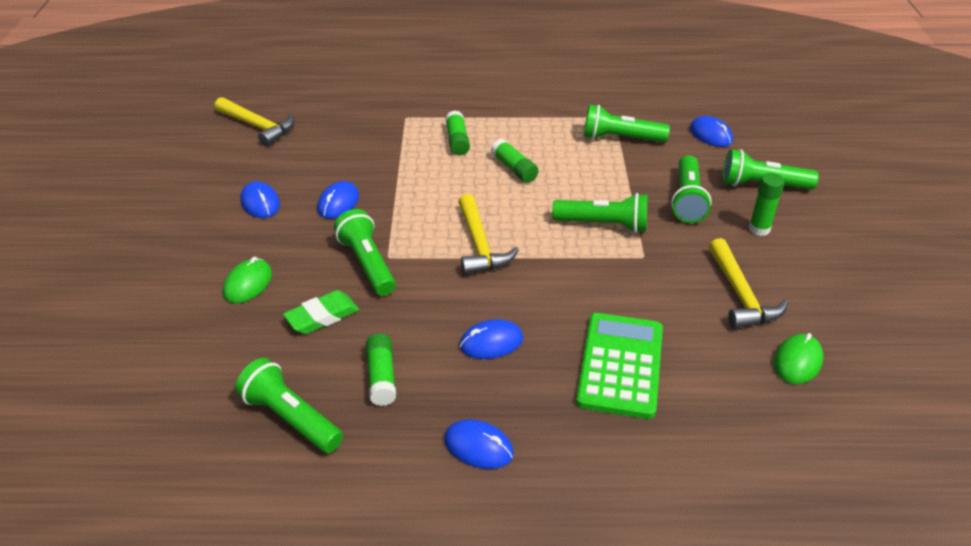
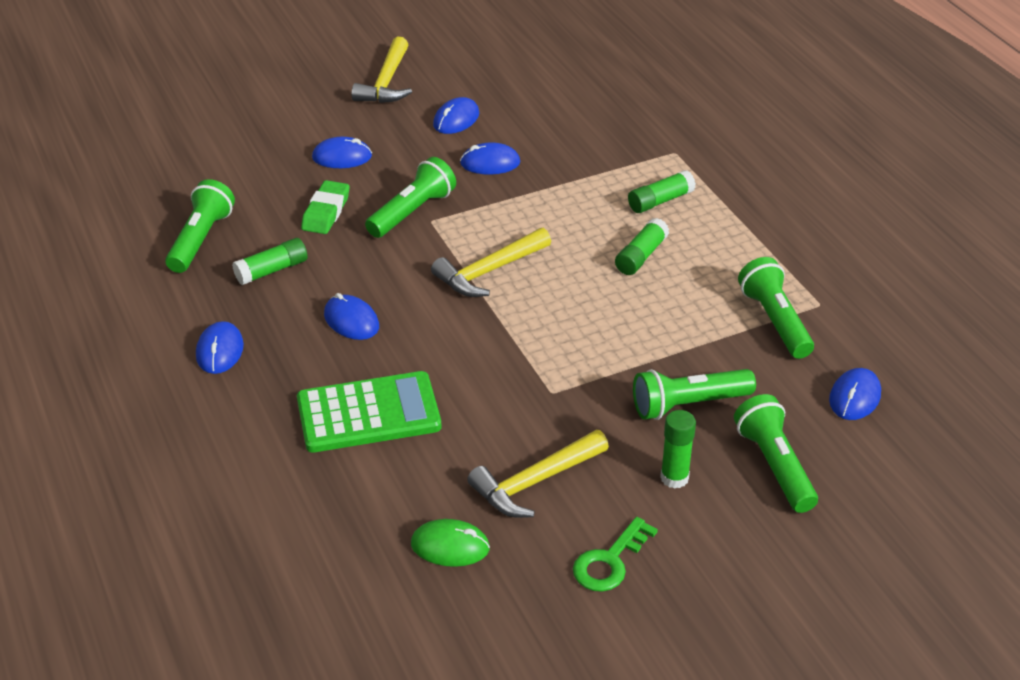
camera: 65 degrees right, 0 degrees up
(248, 284) = (342, 157): green mouse -> blue mouse
(258, 127) = (574, 71): yellow hammer -> yellow hammer (386, 82)
(322, 316) = (326, 212): green eraser -> green eraser turned 75 degrees clockwise
(603, 225) = (587, 348): green flashlight -> none
(834, 284) = (610, 561): none -> green key

